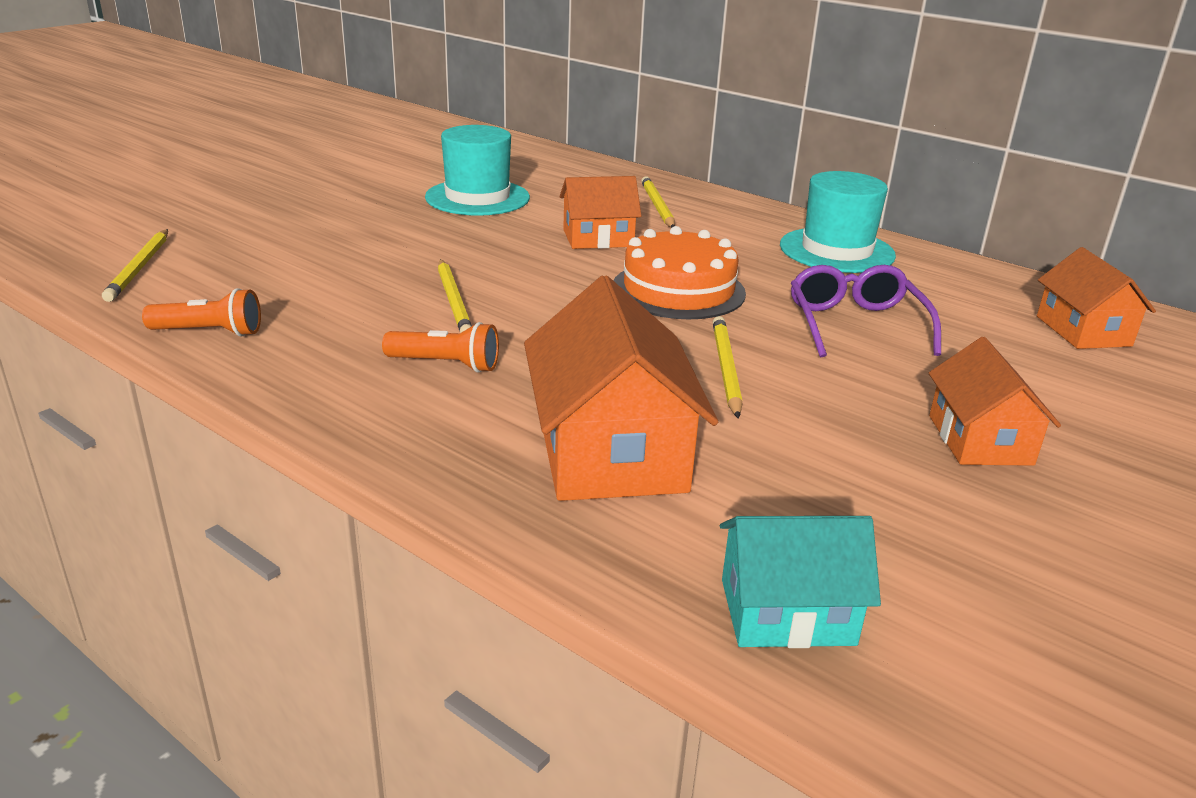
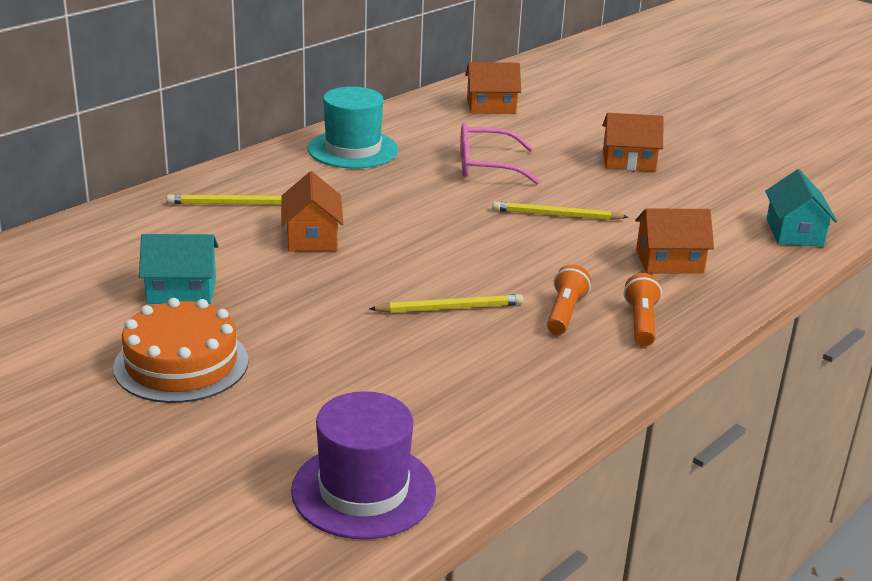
camera: 85 degrees left, 0 degrees up
(140, 268) = (363, 490): yellow pencil -> purple hat
(209, 332) = (519, 425): orange flashlight -> orange flashlight (641, 323)
(477, 197) = (181, 290): turquoise hat -> turquoise house
(610, 452) = (669, 261): orange house -> orange house, size x0.61
(678, 290) = (427, 216): orange cake -> orange cake (181, 364)
(855, 324) = (486, 166): purple glasses -> pink glasses

